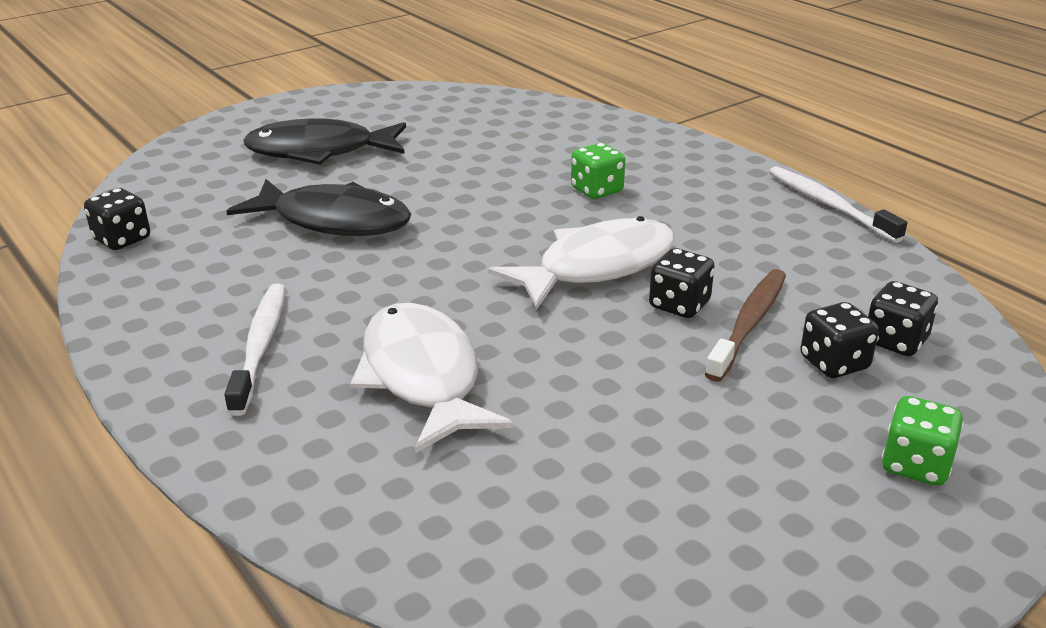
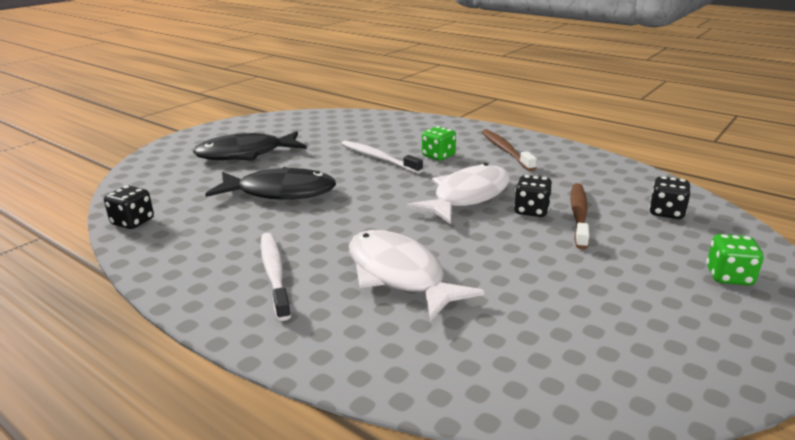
camera: 15 degrees left, 5 degrees down
(709, 194) = (505, 150): none -> brown toothbrush
(829, 205) = (576, 148): white toothbrush -> white toothbrush (378, 158)
(834, 363) = (642, 229): black dice -> none

